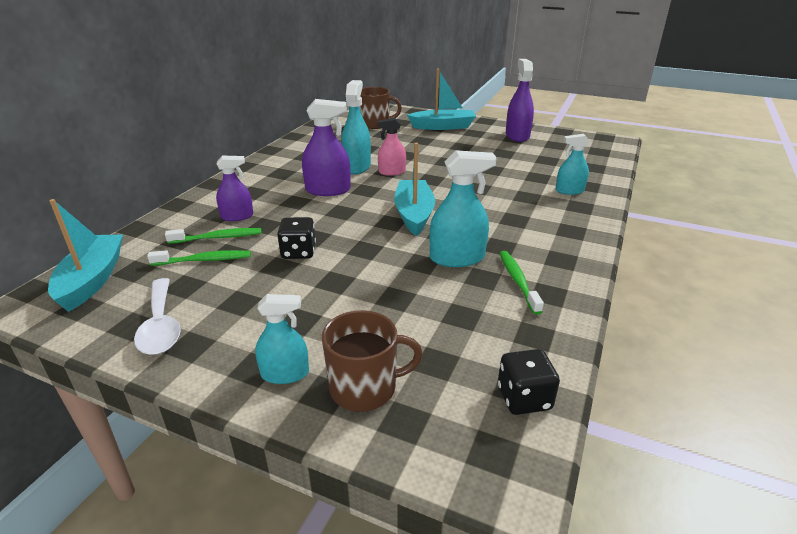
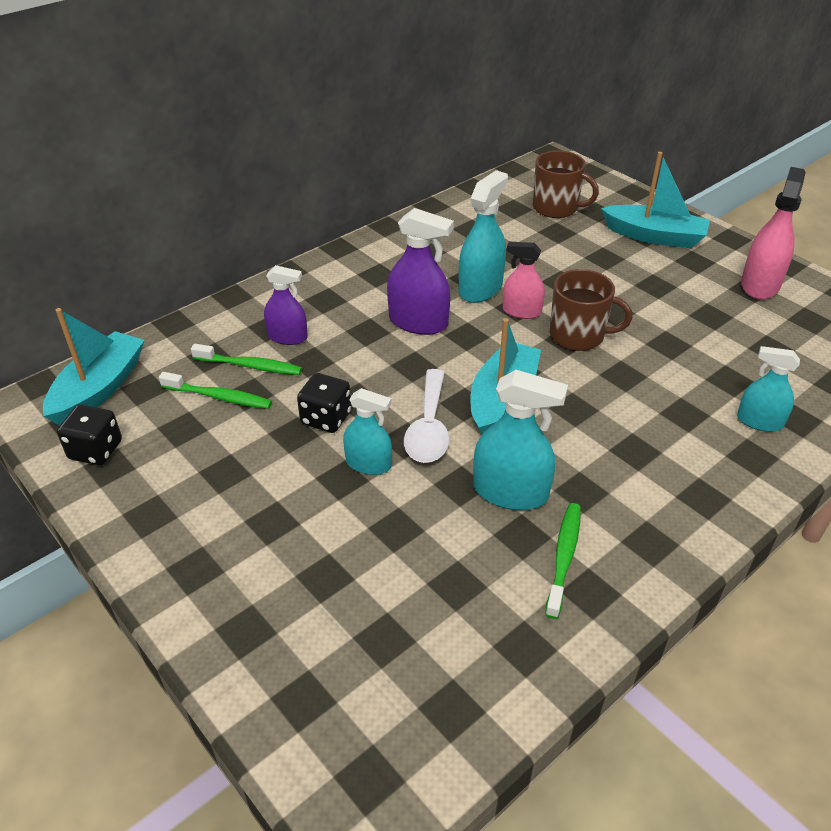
camera: 25 degrees right, 10 degrees up
(161, 326) = (134, 477): white spoon -> white spoon (429, 427)
(285, 373) = (220, 589): turquoise spray bottle -> turquoise spray bottle (368, 464)
(365, 388) = (288, 640): brown mug -> brown mug (578, 335)
(517, 136) = (760, 285): purple spray bottle -> pink spray bottle
(524, 398) = (449, 728): black dice -> black dice (96, 450)

